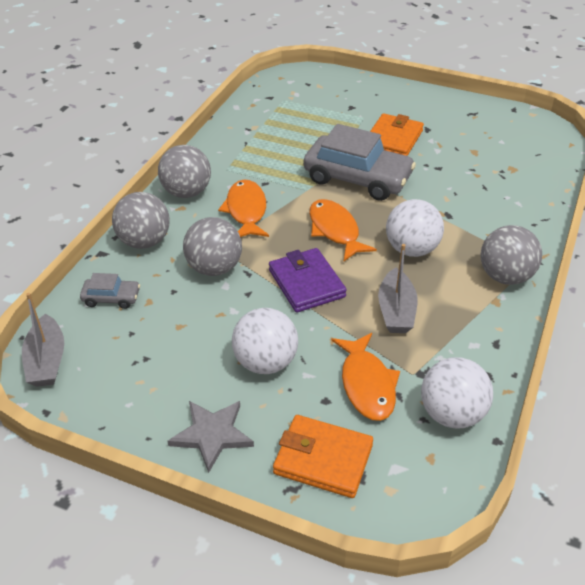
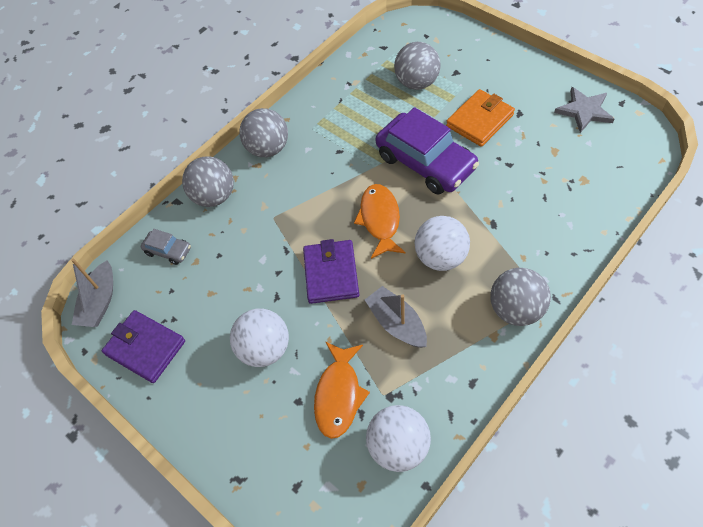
camera: 25 degrees right, 15 degrees up
(123, 392) = (145, 348): none -> purple wallet
(212, 435) = (196, 409): grey star -> grey star (584, 111)
(214, 268) = (260, 238): grey ball -> grey ball (417, 82)
(246, 211) = (310, 180): orange fish -> none
(323, 459) = (272, 459): orange wallet -> none
(357, 178) = (425, 162): grey car -> purple car
(396, 311) = (397, 323): grey boat -> grey boat turned 120 degrees clockwise

